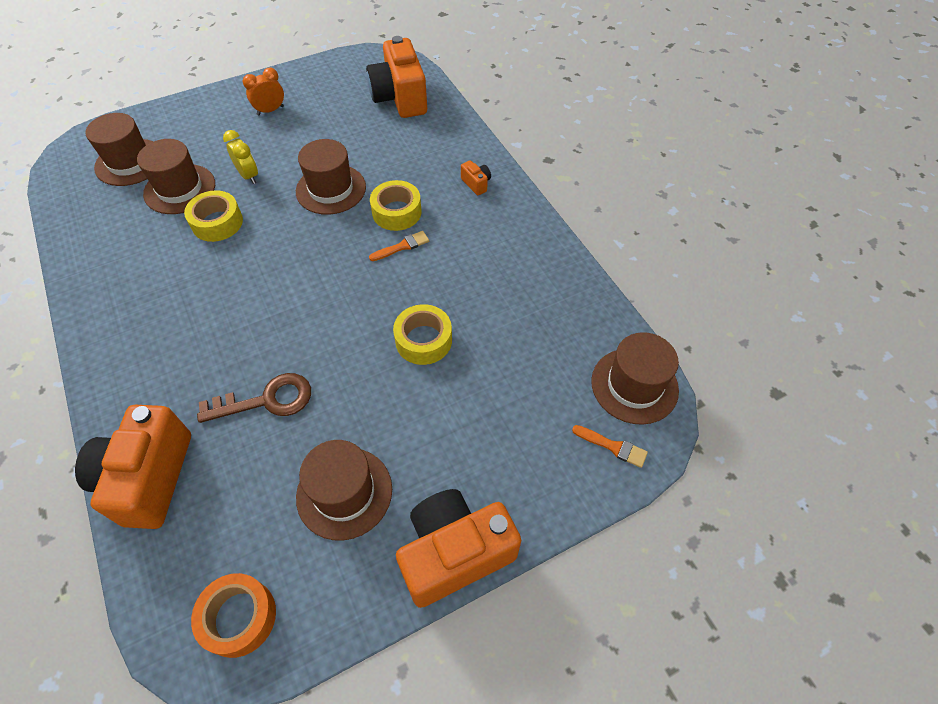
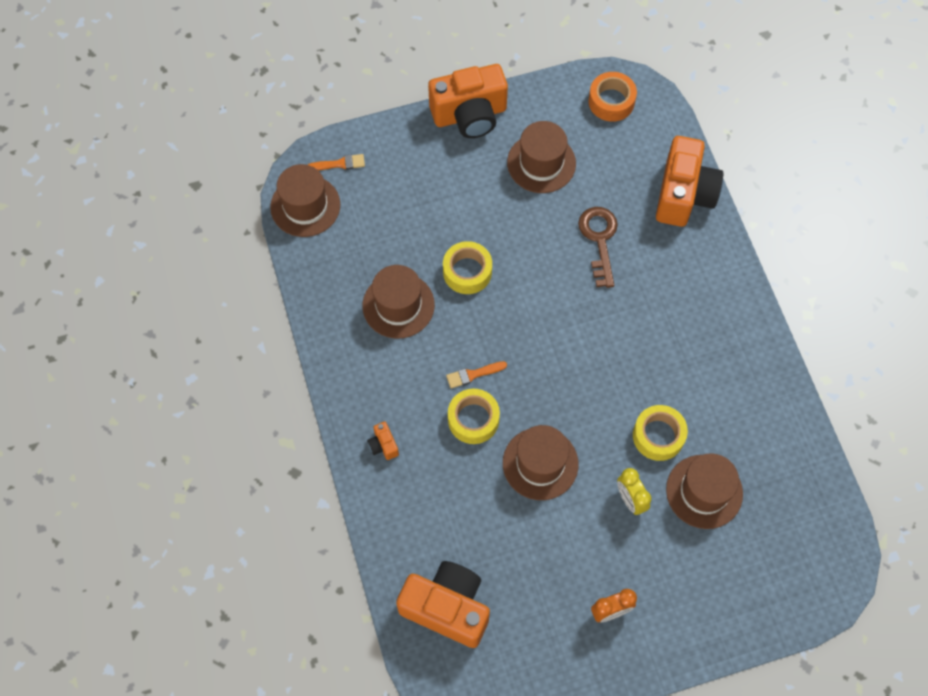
camera: 170 degrees left, 10 degrees up
(130, 162) = (767, 544): brown hat -> brown hat (398, 305)
(267, 400) = (599, 240): brown key -> brown key turned 90 degrees clockwise
(400, 98) = (447, 608): orange camera -> orange camera turned 60 degrees counterclockwise
(613, 446) = (340, 164): orange brush -> orange brush turned 135 degrees clockwise

